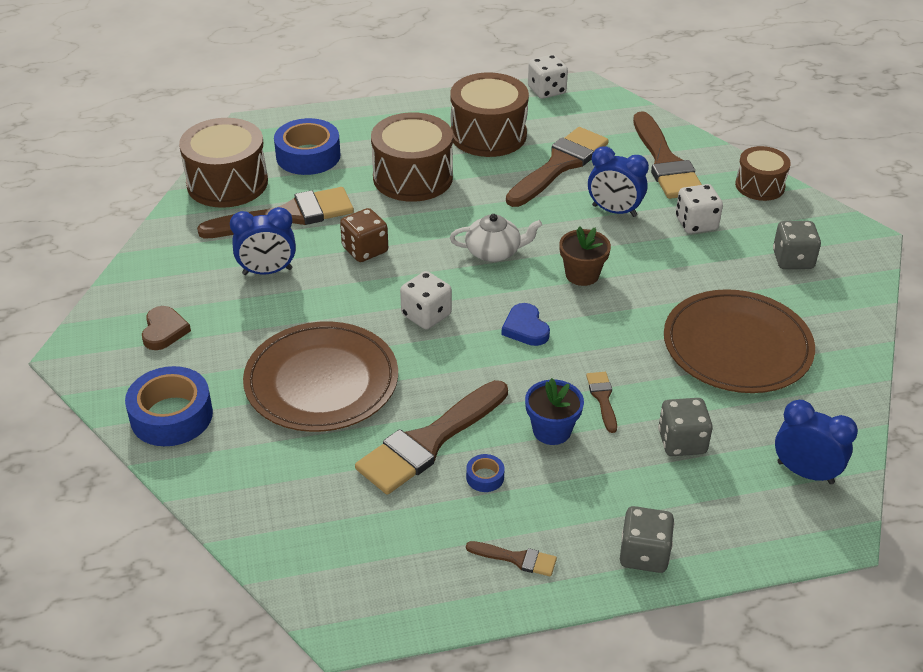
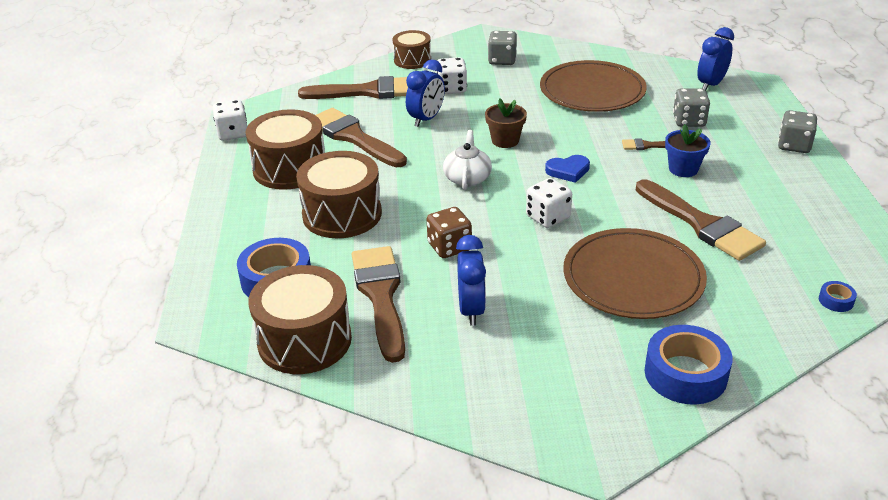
camera: 80 degrees left, 5 degrees down
(164, 331) = (558, 384): brown heart -> none
(485, 477) = (736, 201): blue tape -> blue tape (836, 300)
(516, 559) = (812, 193): brown brush -> none

